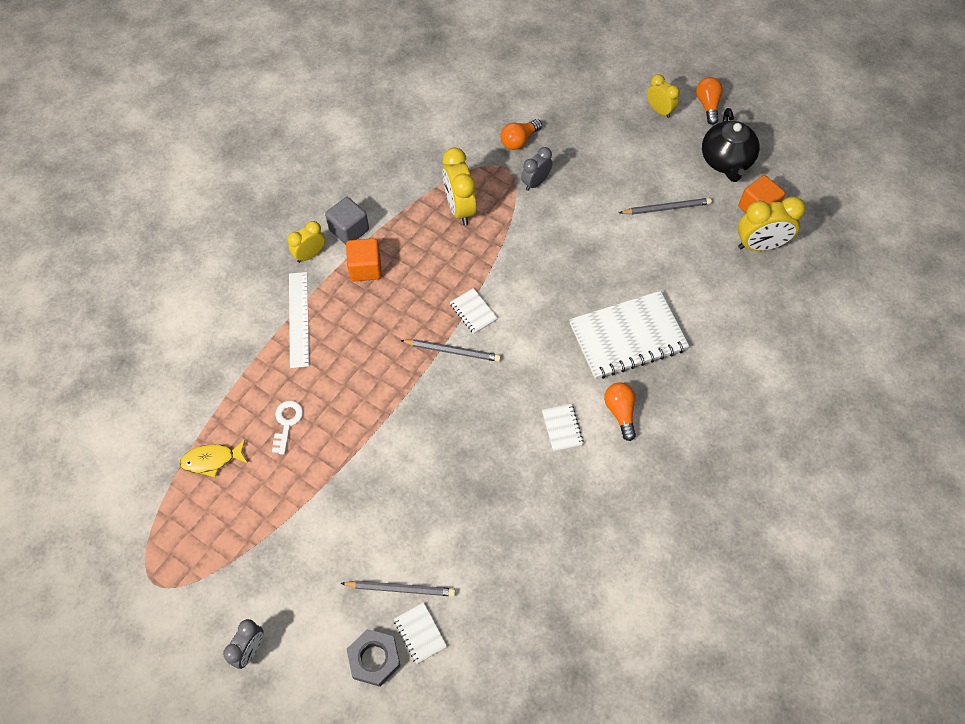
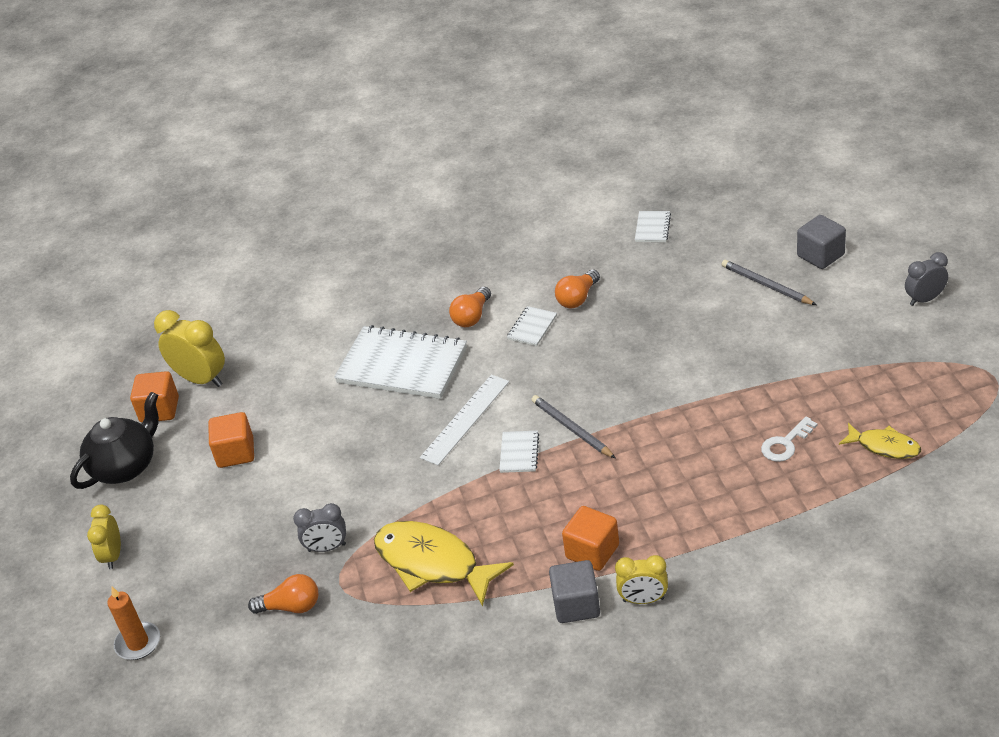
camera: 135 degrees left, 20 degrees down
(298, 319) = (706, 535): white ruler -> white ruler (465, 419)
(374, 659) = (820, 255): grey nut -> grey cube
(420, 633) = (771, 255): white notebook -> white notebook (652, 228)
(460, 208) = (433, 563): yellow clock -> yellow fish
(583, 79) = (138, 643): none -> orange candle
(666, 208) = (235, 453): grey pencil -> orange cube
(707, 105) = (62, 533): orange light bulb -> orange light bulb (578, 298)

